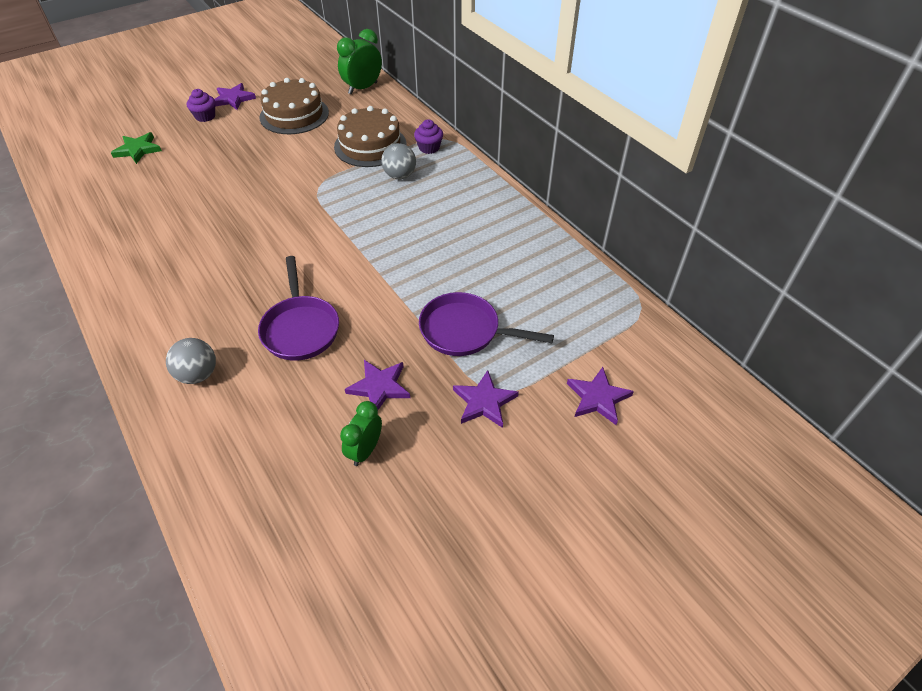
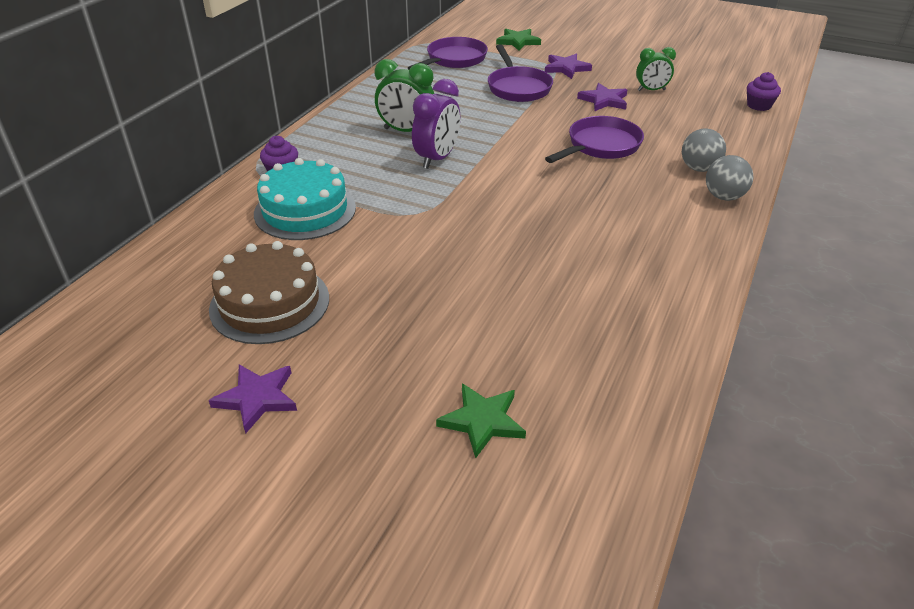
camera: 120 degrees left, 10 degrees down
(205, 116) = (334, 400): purple cupcake -> purple cupcake (759, 105)
(362, 88) = (153, 272): green clock -> green clock (406, 131)
(370, 145) = (305, 210): brown cake -> turquoise cake
(377, 222) = (437, 159): none -> purple clock
(400, 176) = (351, 172): grey ball -> grey ball (724, 197)
(574, 312) = (454, 60): none -> purple pan
(597, 398) = (518, 41): purple star -> green star

